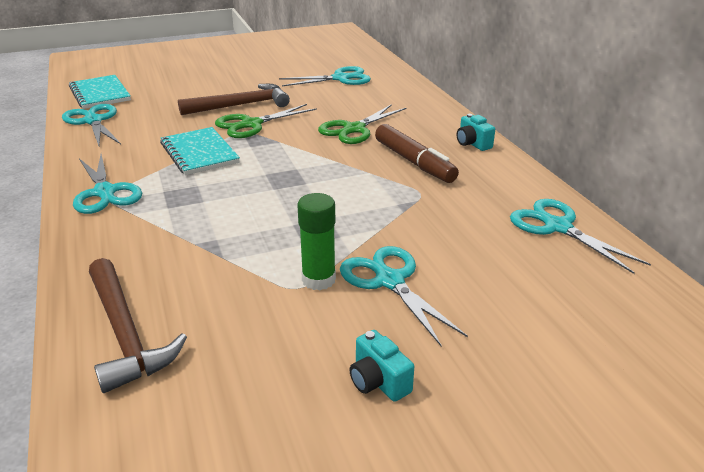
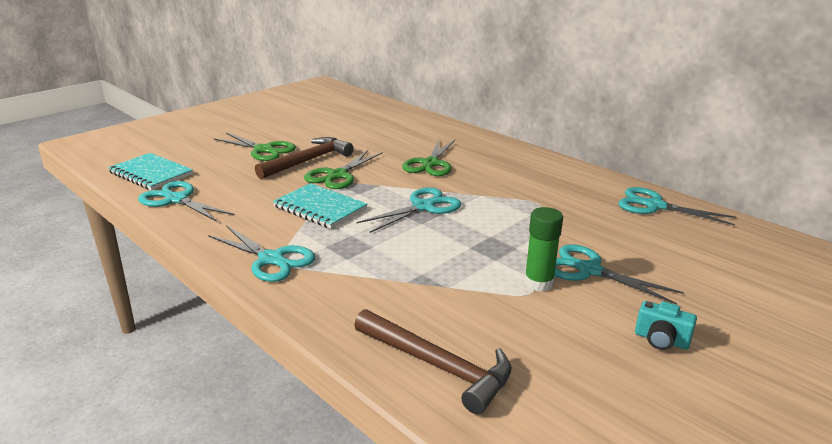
camera: 25 degrees left, 5 degrees down
(214, 88) = (264, 150): none -> green scissors
(340, 78) = (370, 124): turquoise scissors -> turquoise scissors (423, 207)
(414, 162) = (507, 180): brown marker -> none
(472, 144) = (533, 158): turquoise camera -> none

